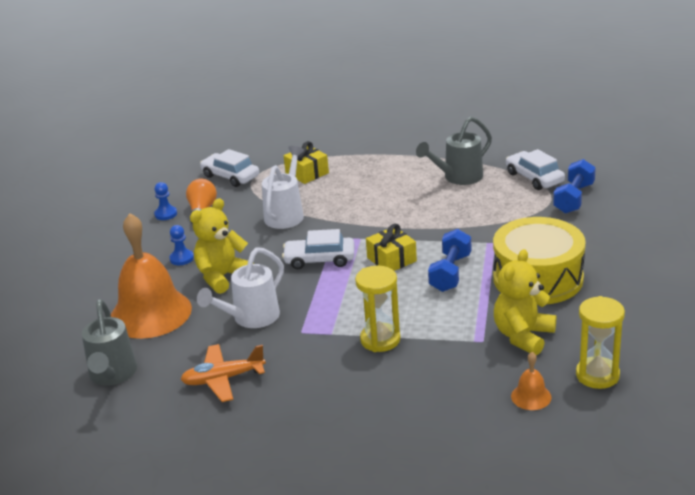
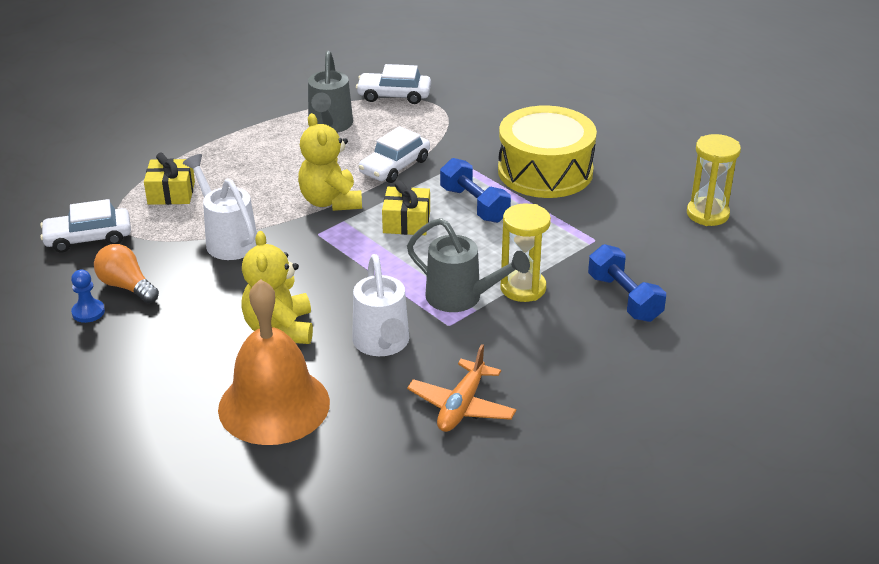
camera: 55 degrees left, 5 degrees up
(112, 375) = (353, 479): grey watering can -> grey watering can (461, 298)
(181, 258) = (200, 340): blue pawn -> none
(319, 259) = (343, 259): white car -> white car (394, 166)
(523, 336) = (614, 218): yellow teddy bear -> yellow teddy bear (331, 201)
(531, 396) = (698, 256): orange bell -> none
(574, 198) = (456, 97): blue dumbbell -> blue dumbbell (624, 298)

